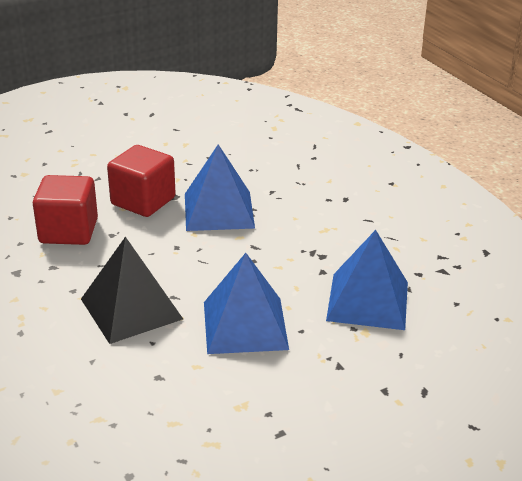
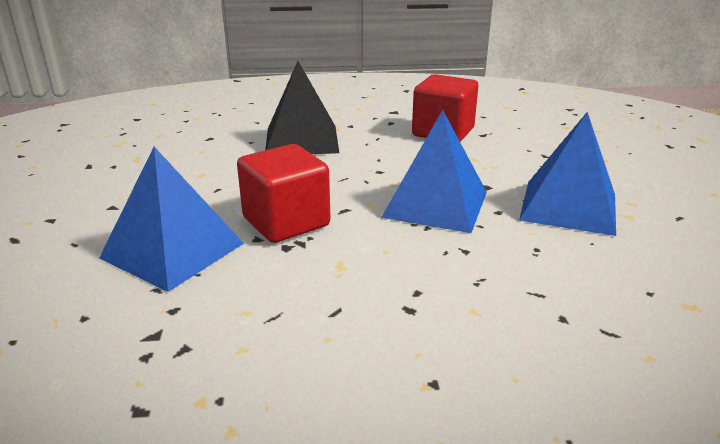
camera: 115 degrees right, 5 degrees down
(143, 201) = (481, 168): red cube -> red cube (286, 222)
(245, 325) = (223, 177): blue pyramid -> blue pyramid (569, 206)

